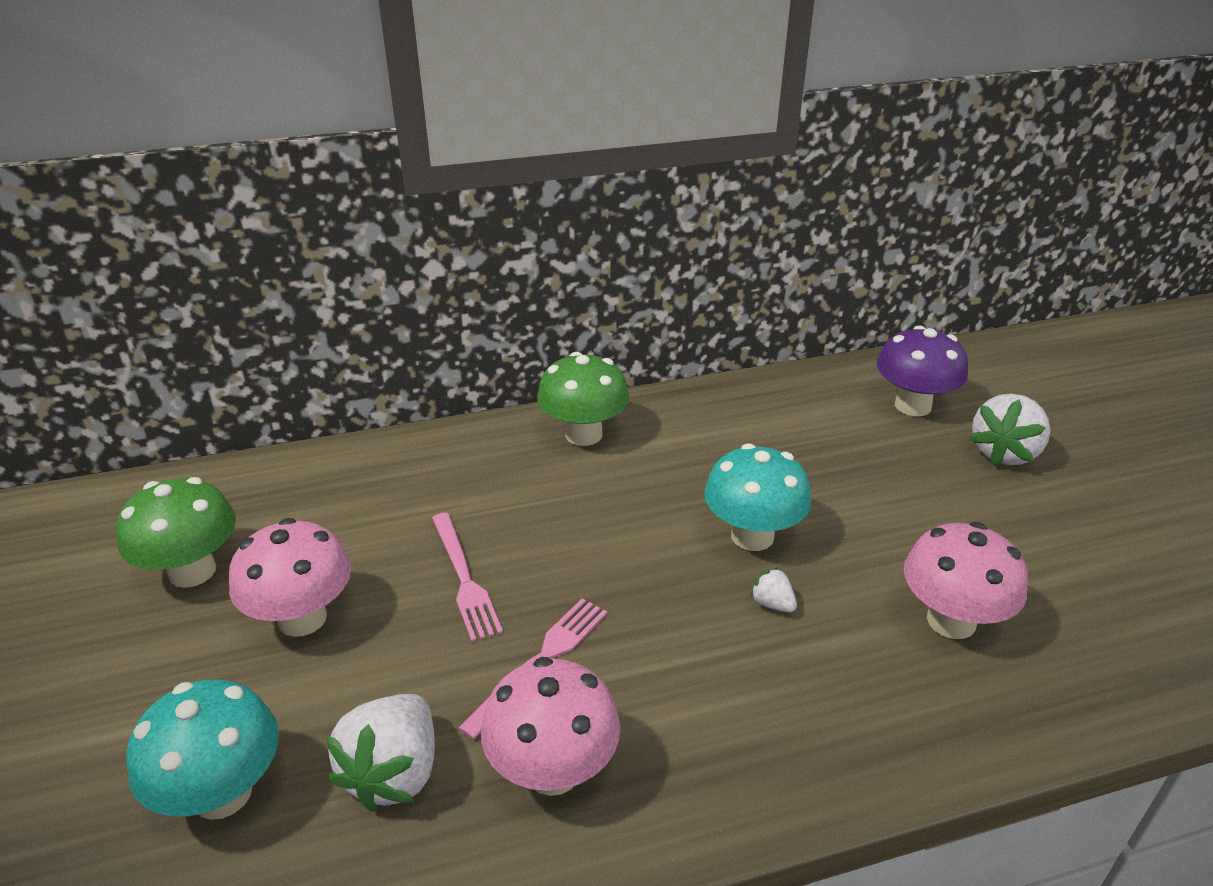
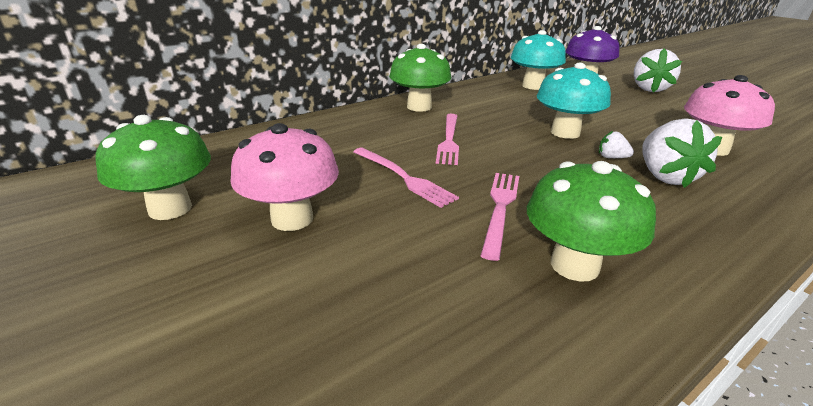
camera: 20 degrees left, 5 degrees down
(222, 793) = (303, 353): turquoise mushroom -> turquoise mushroom (533, 86)
(394, 773) = (454, 297): white strawberry -> white strawberry (665, 176)
(553, 770) = (574, 265): pink mushroom -> green mushroom
(572, 517) = (449, 140): none -> pink fork

